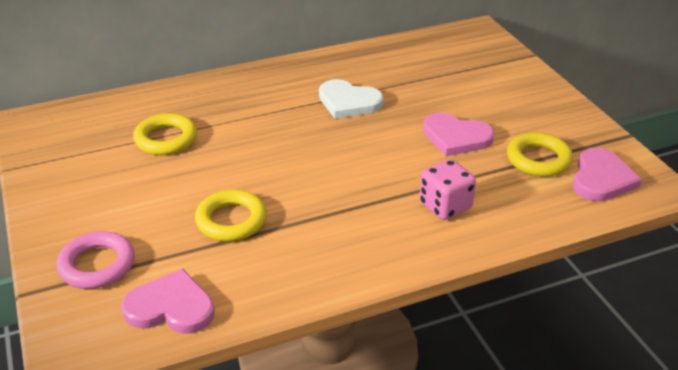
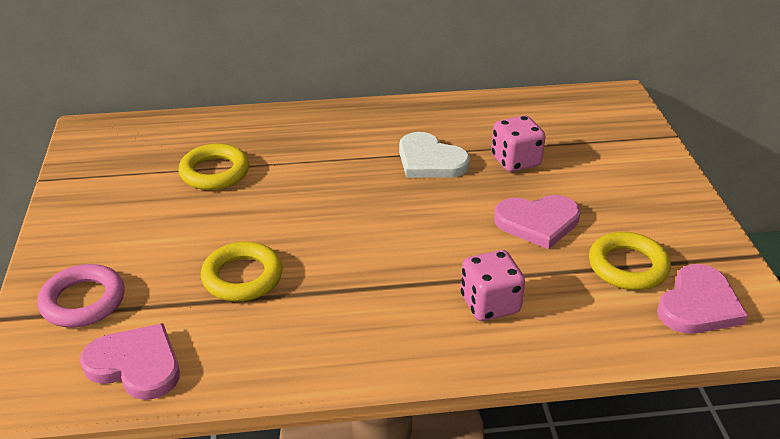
camera: 15 degrees right, 0 degrees up
(418, 92) = (515, 161): none -> pink dice
(456, 137) = (537, 222): pink heart -> pink heart turned 45 degrees counterclockwise

